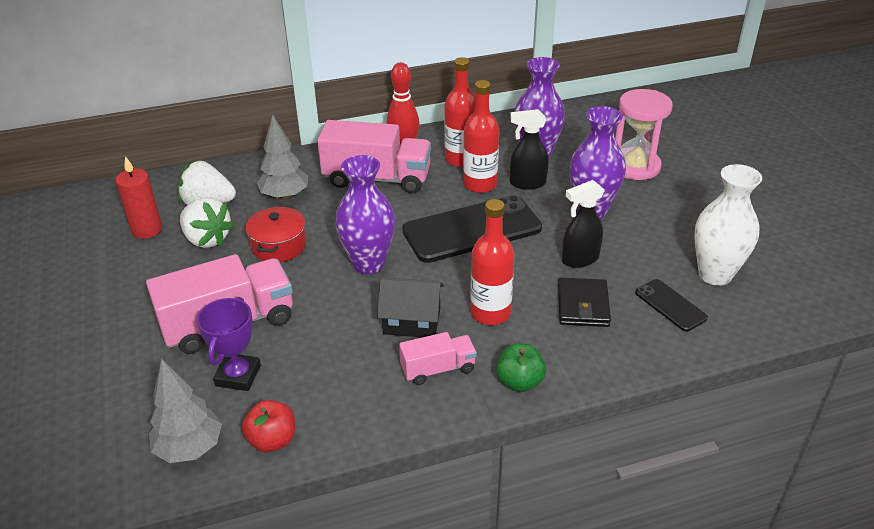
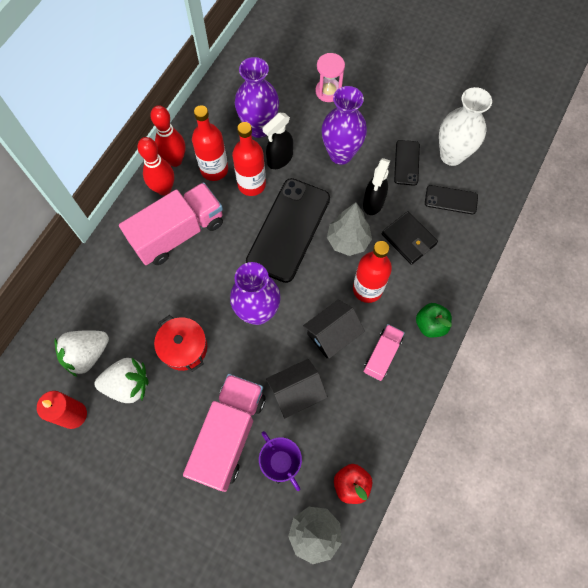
camera: 45 degrees left, 30 degrees up
(285, 196) = (134, 301): grey tree -> grey tree (348, 241)
(323, 337) = (296, 392): none -> black house
(436, 138) = (175, 160): none -> red bowling pin
(635, 166) = (328, 91): pink hourglass -> pink hourglass, size x0.66
(654, 252) = (406, 163): none -> black phone

